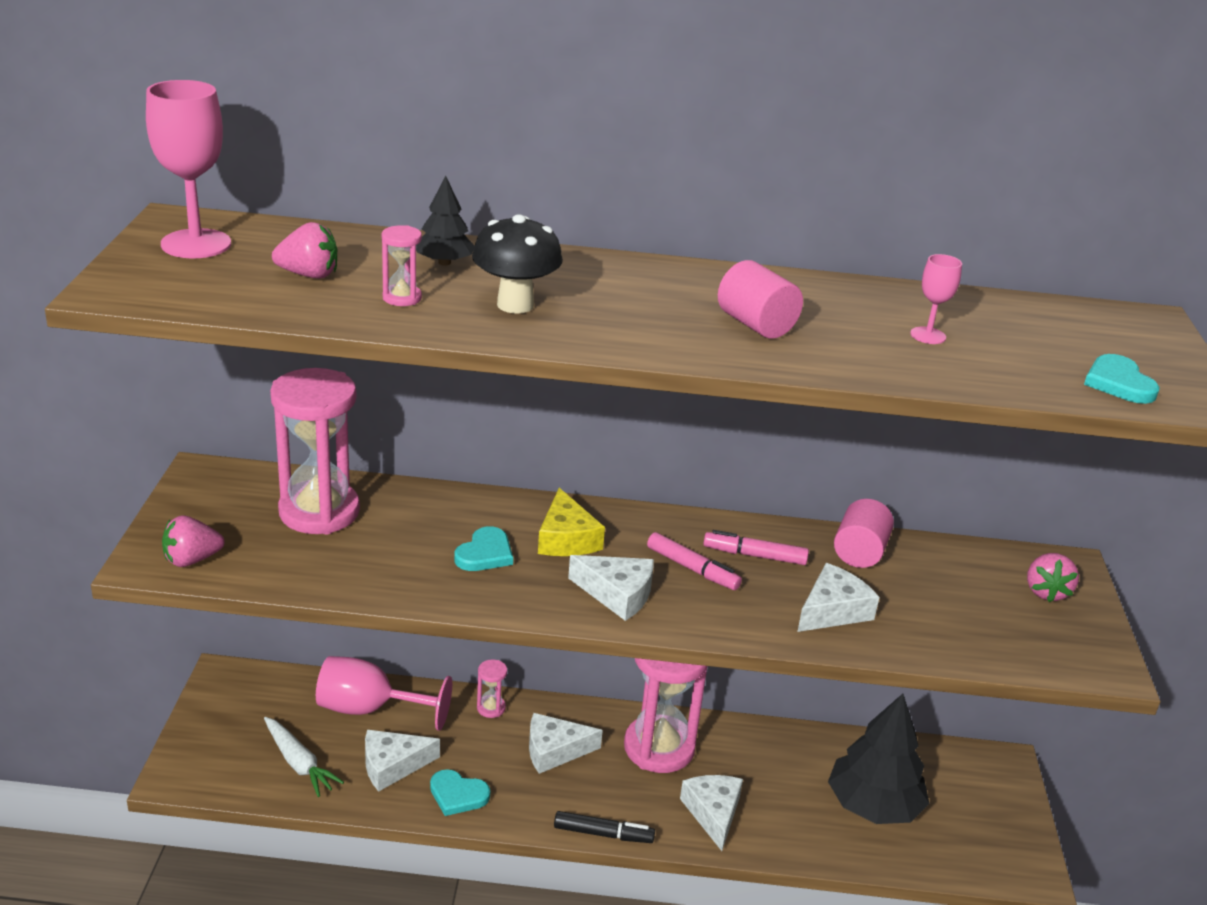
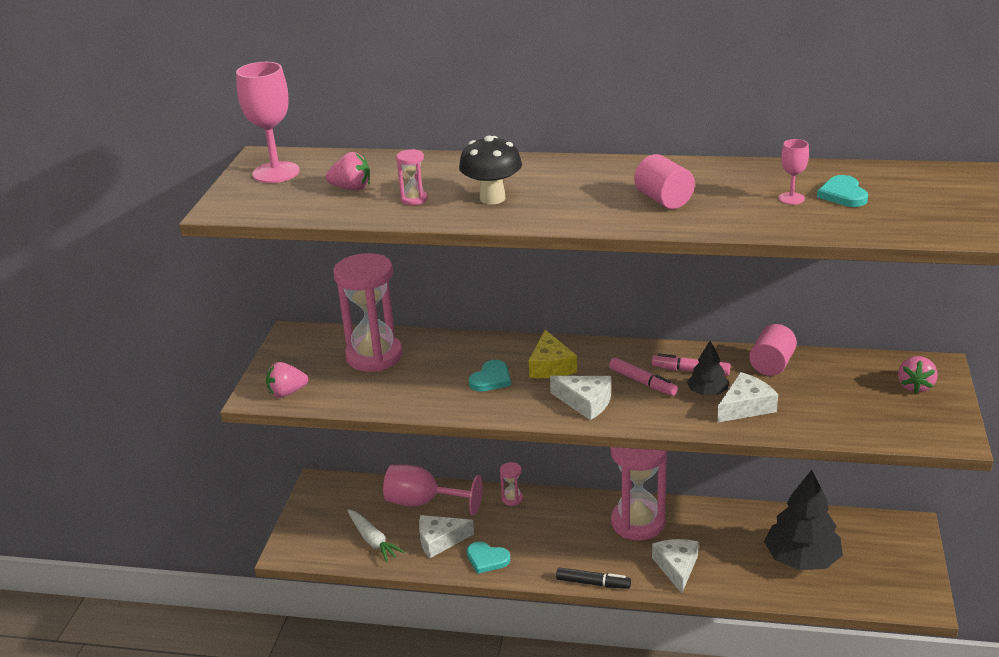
camera: 10 degrees right, 0 degrees up
(444, 262) = (445, 172): black tree -> black tree (707, 392)
(554, 750) = (559, 527): white cheese -> none
(1118, 383) = (930, 223): turquoise heart -> turquoise heart (843, 194)

